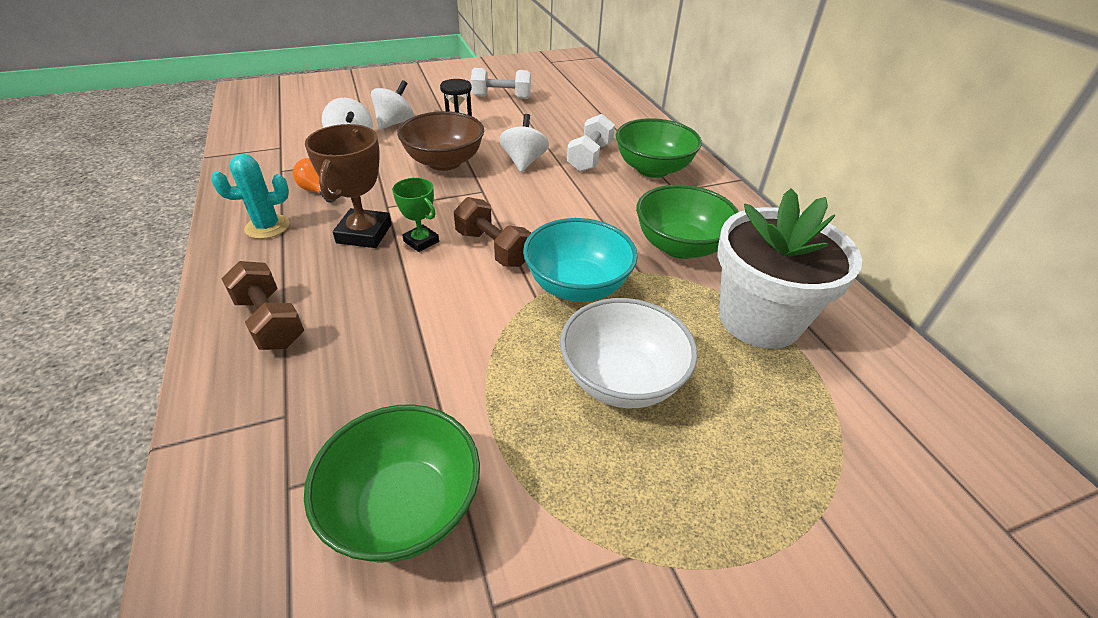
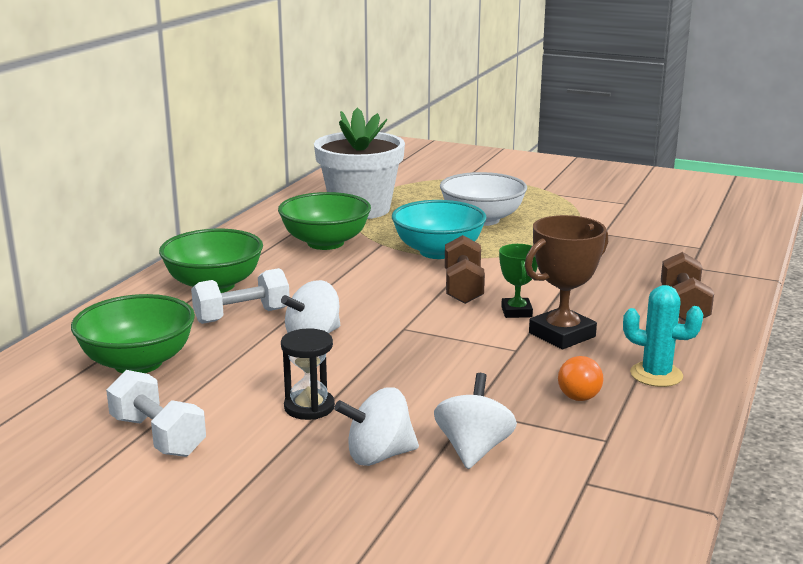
camera: 135 degrees left, 20 degrees down
(404, 507) = (643, 227): green bowl -> green bowl (138, 363)
(444, 162) = (396, 370): brown bowl -> none

